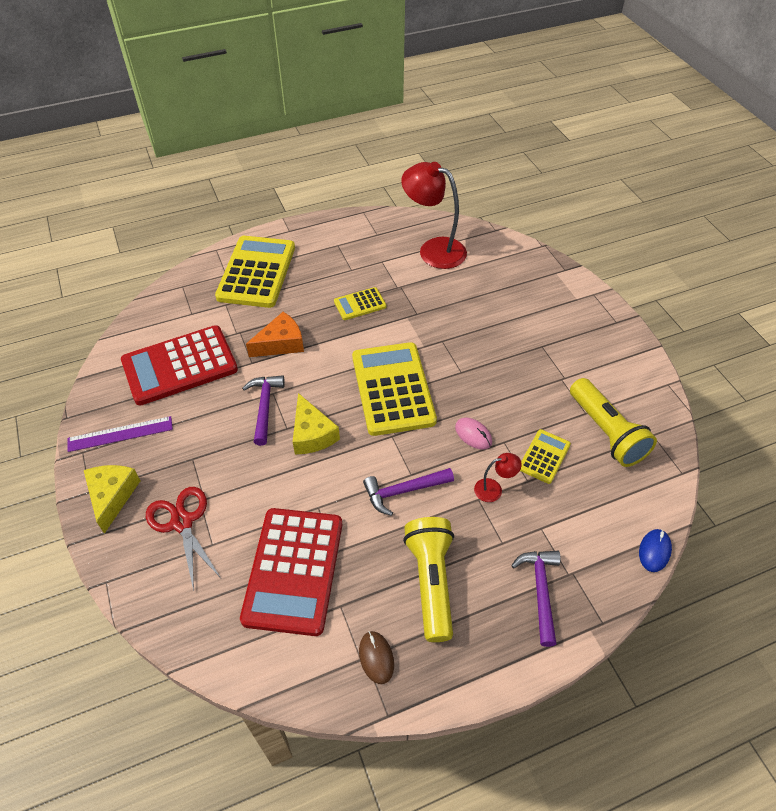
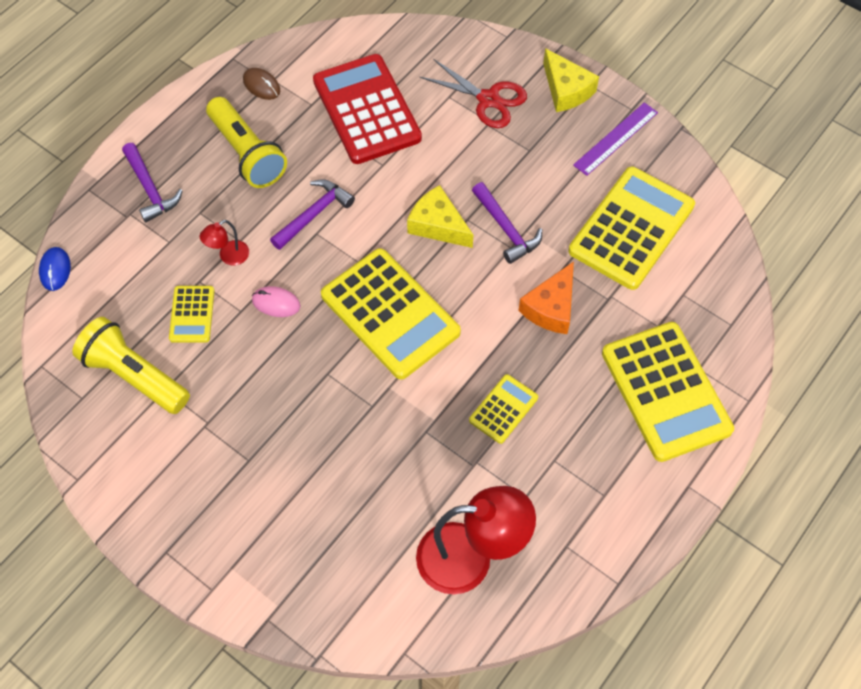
camera: 150 degrees right, 10 degrees up
(180, 365) = (631, 228): red calculator -> yellow calculator

